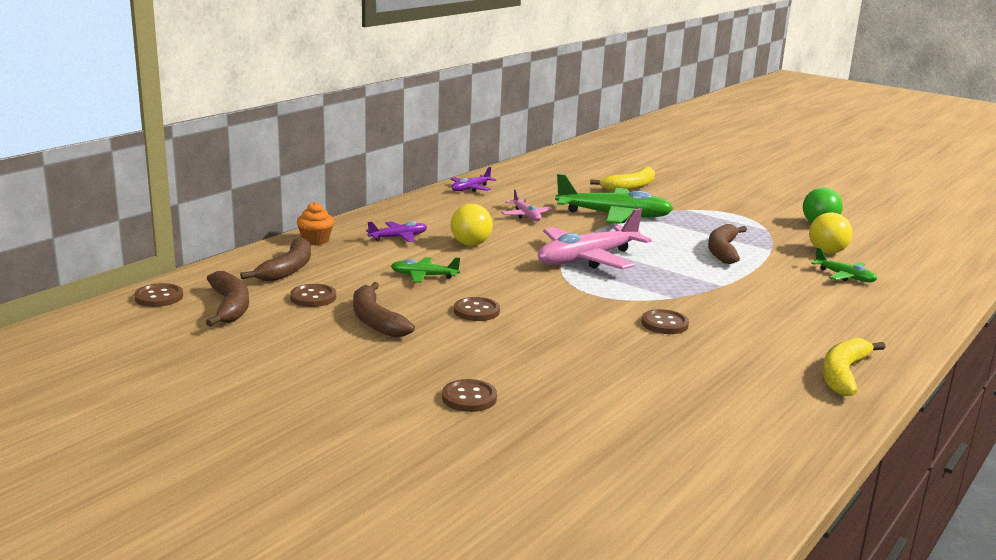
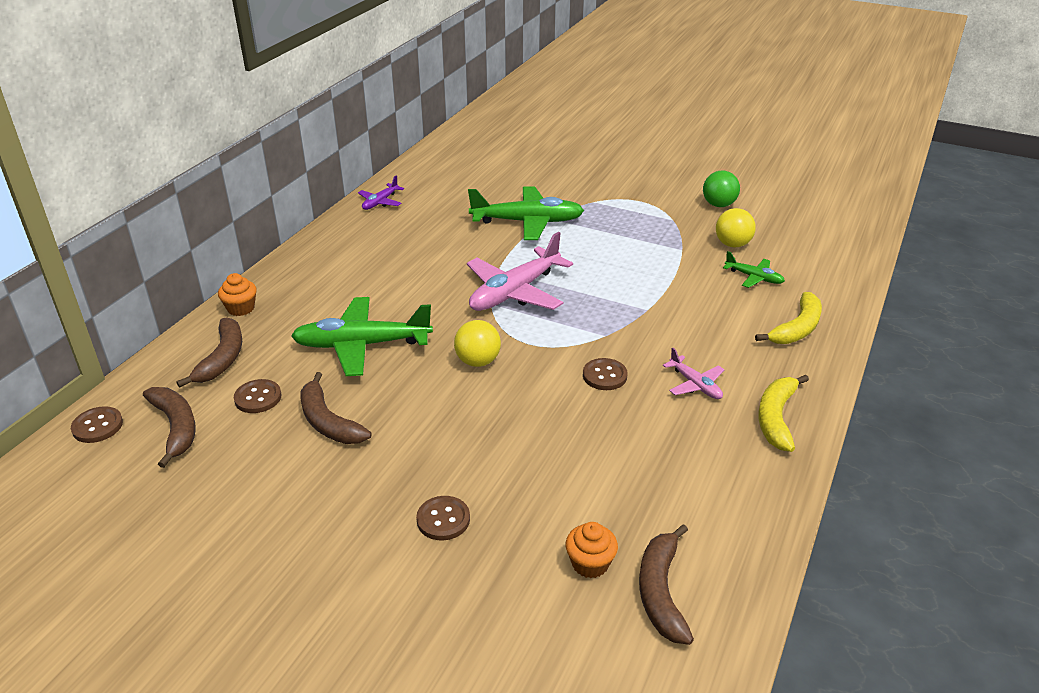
camera: 10 degrees left, 15 degrees up
(398, 237) = (324, 290): purple plane -> none
(424, 276) = (362, 345): green plane -> green plane, size x2.00
(470, 244) = (398, 288): yellow ball -> yellow ball (478, 361)
(476, 311) = (424, 389): brown button -> none
(526, 216) = (443, 236): pink plane -> pink plane (695, 385)
(612, 447) = (590, 563): none -> orange cupcake
(630, 186) = (535, 175): yellow banana -> yellow banana (797, 328)
(722, 251) = (638, 259): brown banana -> brown banana (661, 592)

